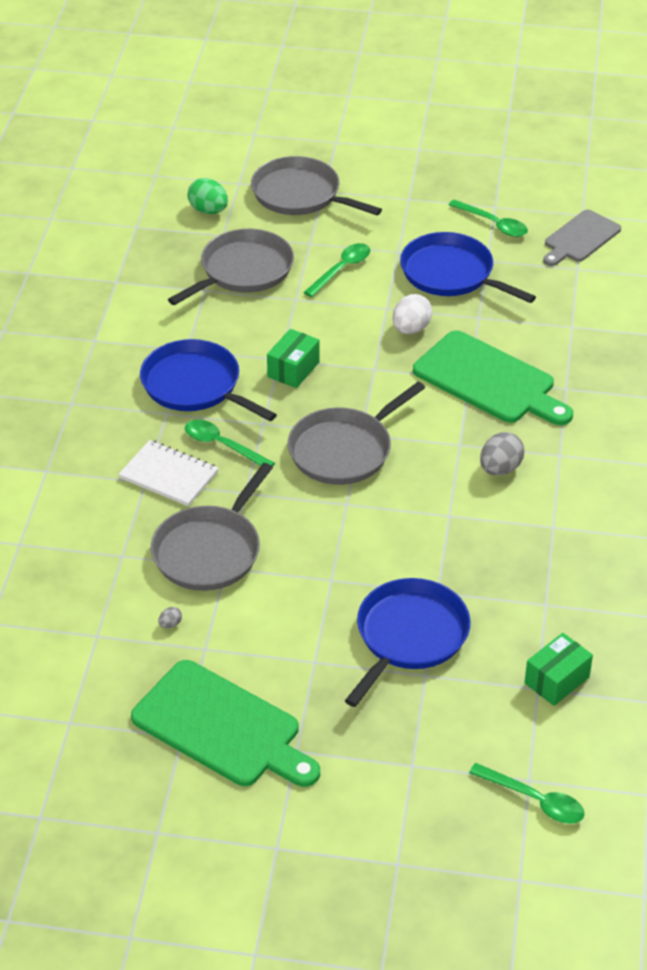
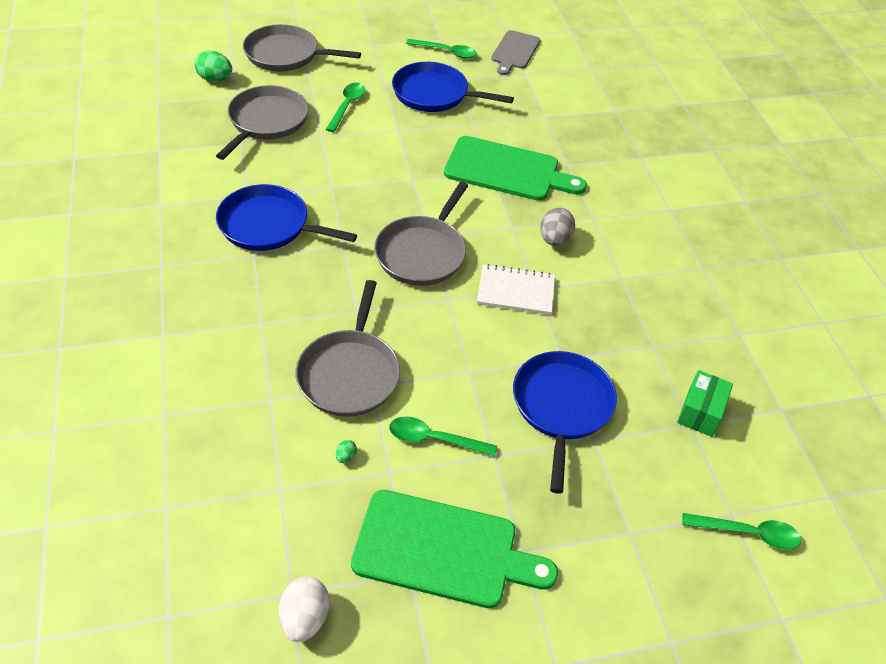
camera: 25 degrees left, 5 degrees up
(169, 475) = (280, 311): white notebook -> white notebook (516, 291)
(170, 624) = (346, 456): grey egg -> green egg
(222, 445) = (317, 273): green spoon -> green spoon (434, 439)
(293, 369) = (347, 194): green box -> none
(411, 329) = (425, 142): white egg -> white egg (305, 618)

